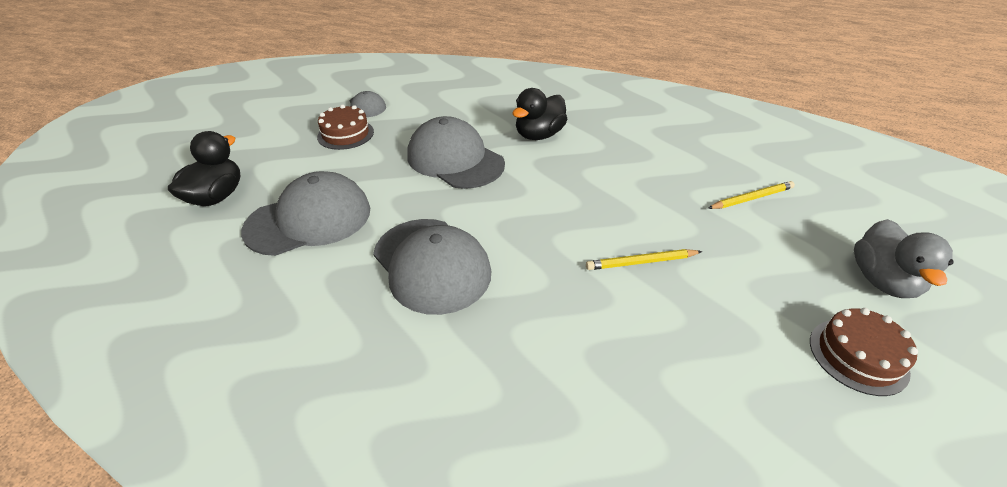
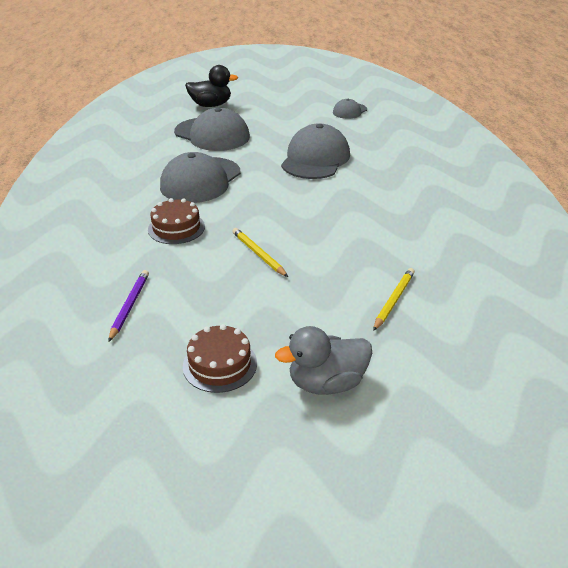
camera: 65 degrees right, 5 degrees down
(345, 134) = (306, 116): brown cake -> brown cake (176, 228)
(539, 135) = (385, 182): black duck -> none
(728, 423) = (129, 306): none -> purple pencil
(751, 198) = (394, 300): yellow pencil -> yellow pencil turned 105 degrees counterclockwise

